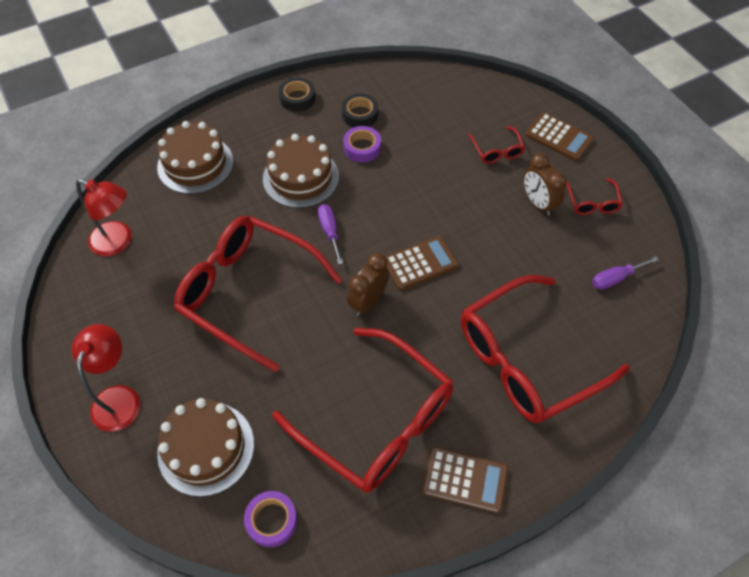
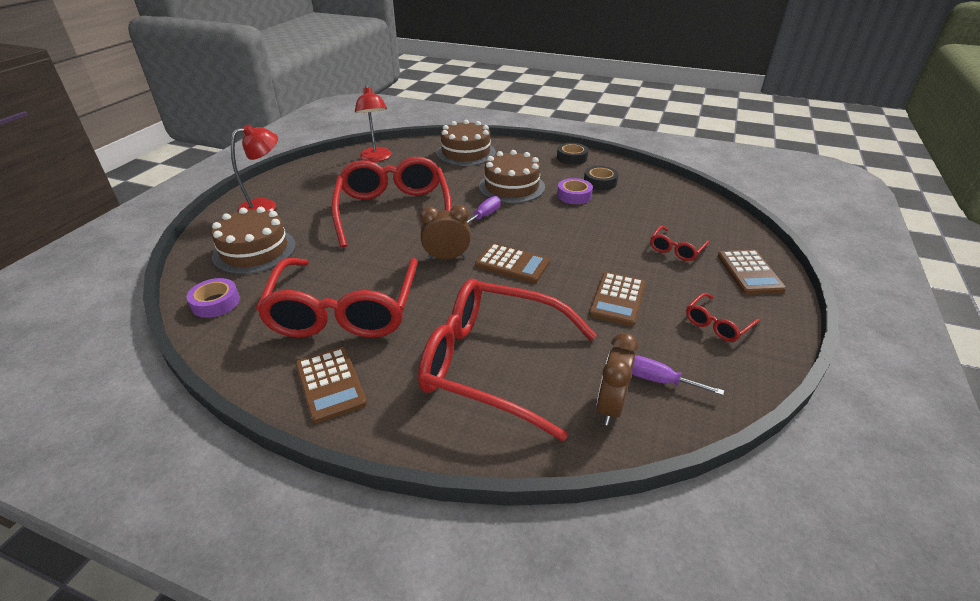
camera: 50 degrees right, 20 degrees down
(521, 233) = (617, 299): none -> brown calculator
(538, 203) = (663, 294): brown clock -> brown clock (610, 407)

